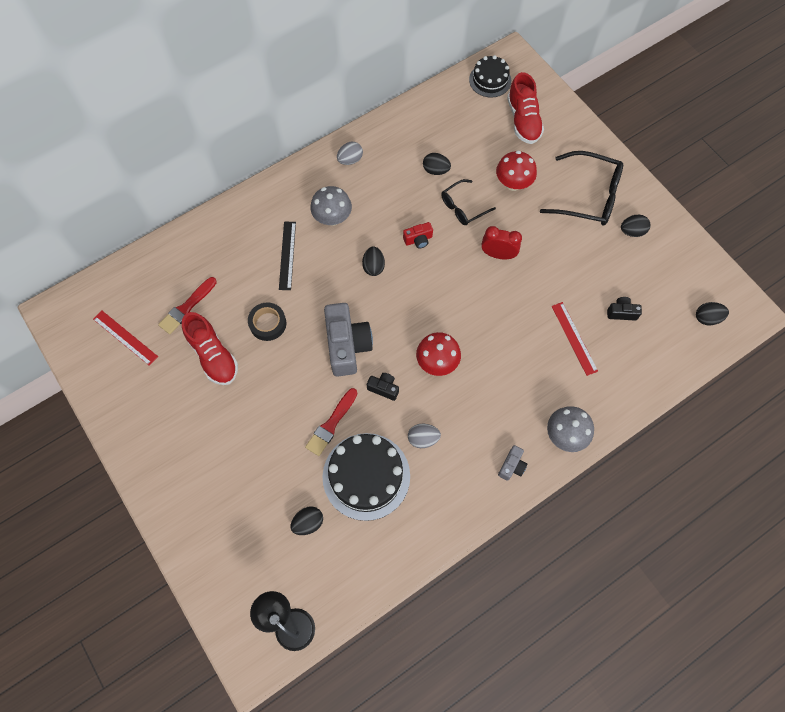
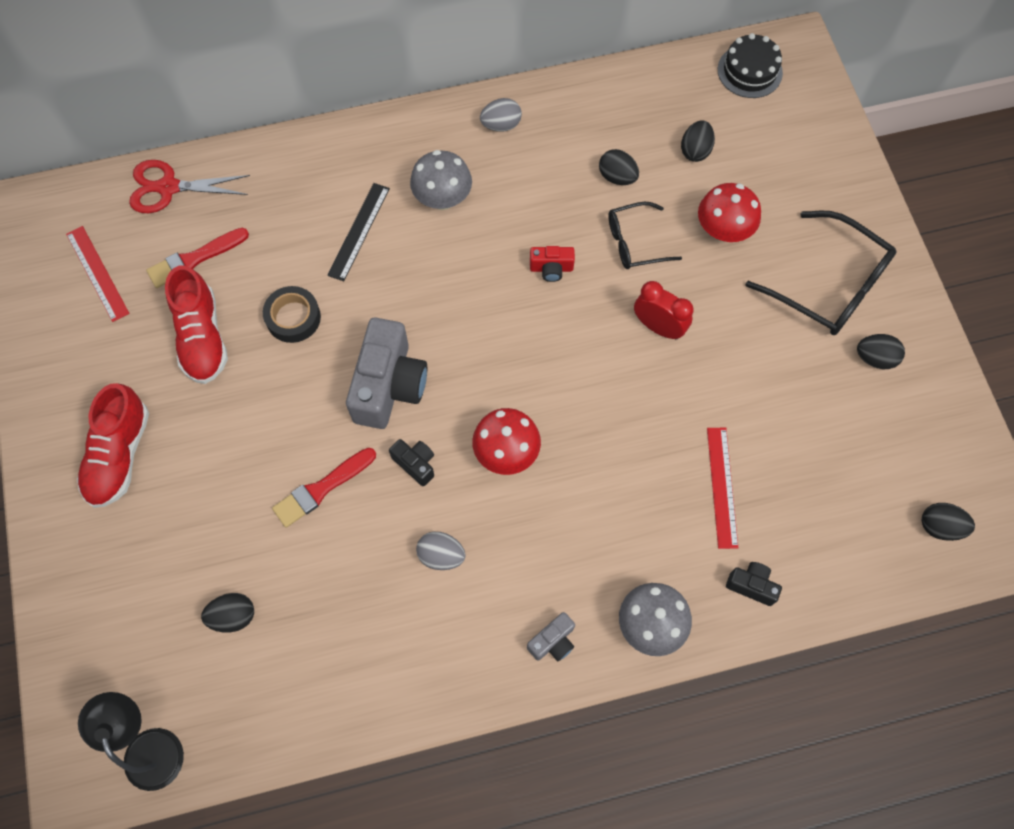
camera: 20 degrees right, 0 degrees up
(150, 267) = (169, 187): none -> red scissors
(366, 476) = (340, 580): black cake -> none
(373, 266) = (472, 286): black egg -> black egg (695, 150)
(523, 120) = (775, 144): red shoe -> red shoe (119, 455)
(621, 312) = (809, 473): black camera -> black camera (751, 585)

